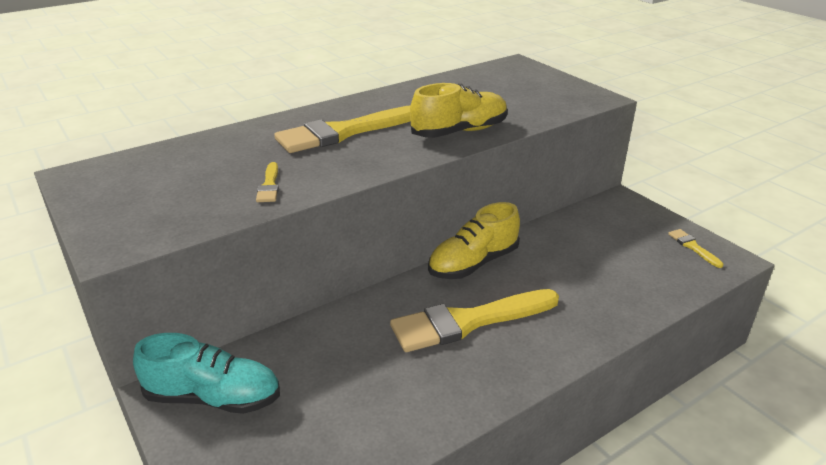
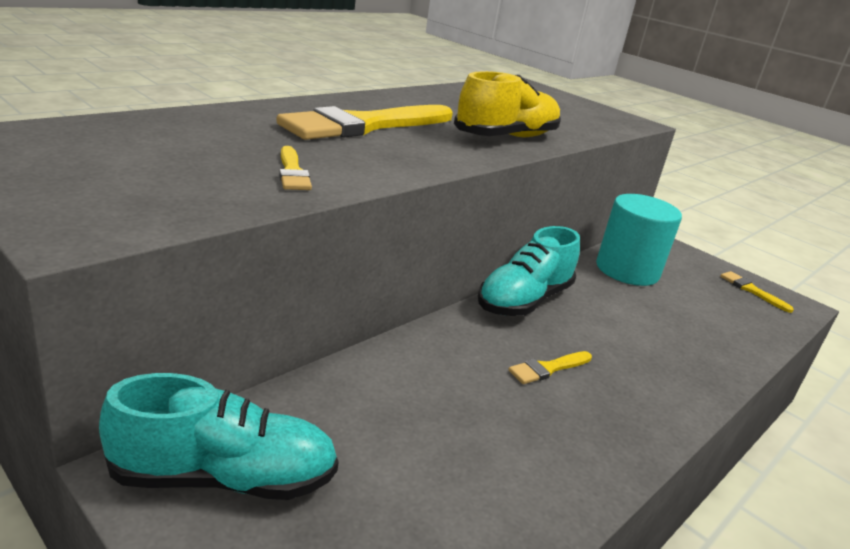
camera: 15 degrees left, 5 degrees down
(468, 322) = (548, 368): yellow brush -> yellow brush, size x0.43
(473, 263) = (524, 300): yellow shoe -> turquoise shoe
(579, 231) = (627, 270): none -> turquoise cylinder

